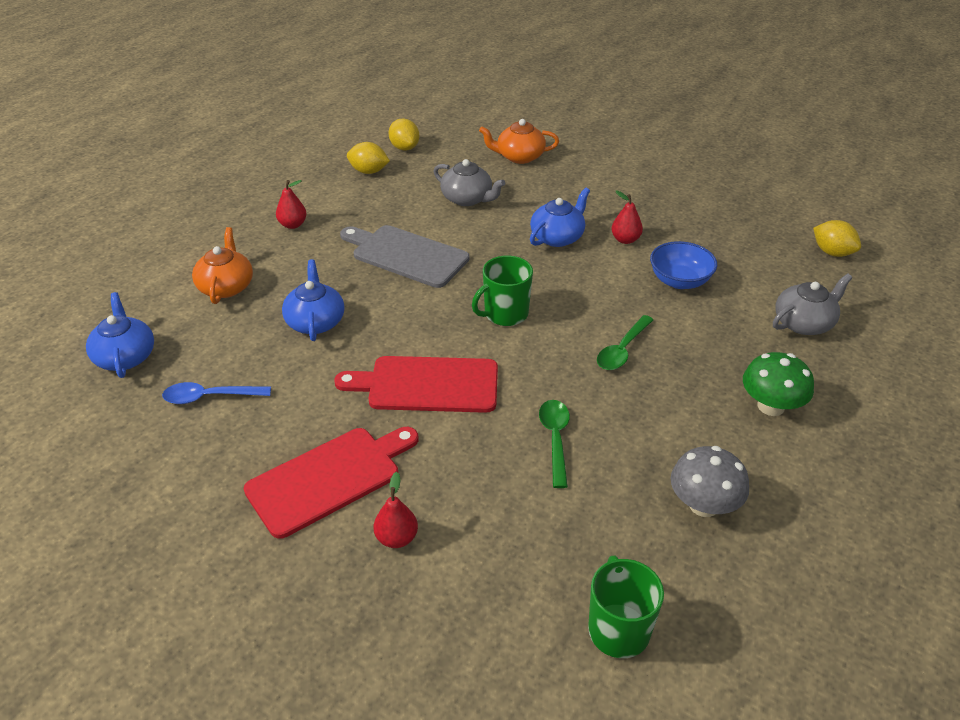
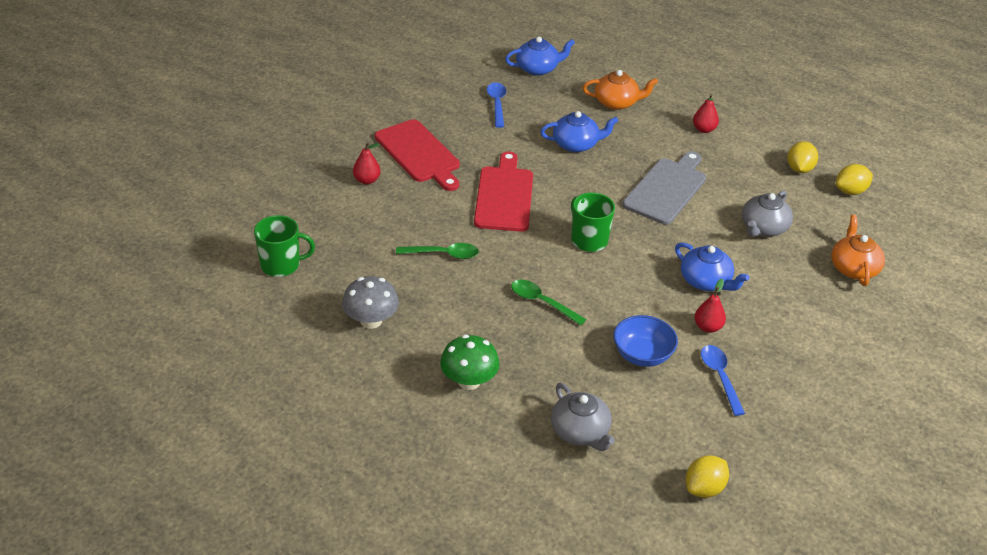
camera: 90 degrees right, 0 degrees up
(691, 236) = (720, 377): none -> blue spoon

